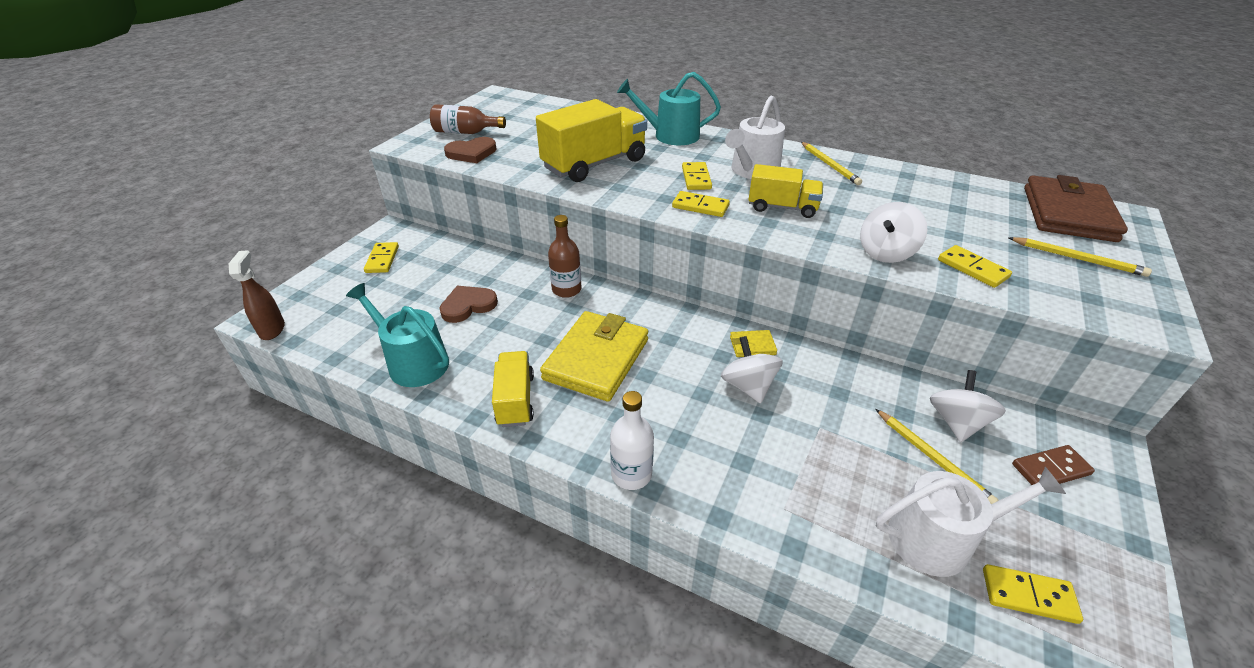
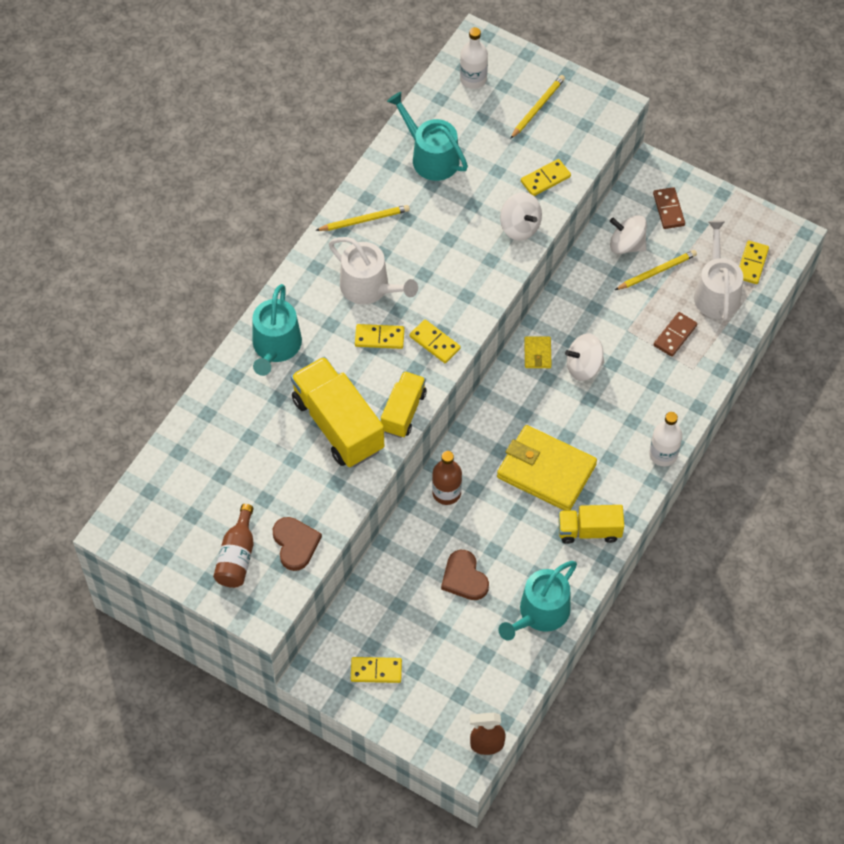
camera: 85 degrees left, 20 degrees up
(700, 206) = (434, 343): yellow domino -> yellow domino turned 75 degrees counterclockwise
(782, 207) = (443, 279): yellow truck -> yellow truck (403, 412)
(834, 483) = (675, 335): none -> brown domino
(935, 194) = (431, 157): none -> turquoise watering can
(1068, 214) = (473, 79): brown wallet -> white bottle

